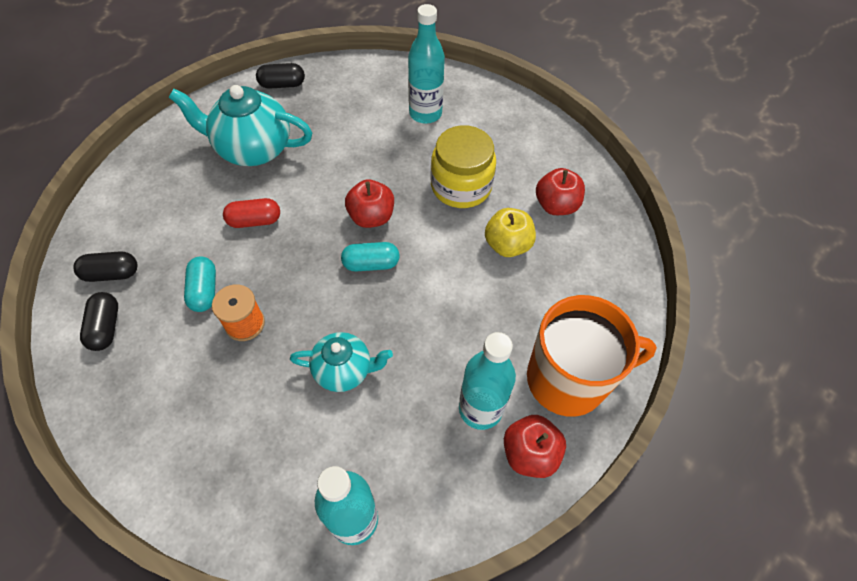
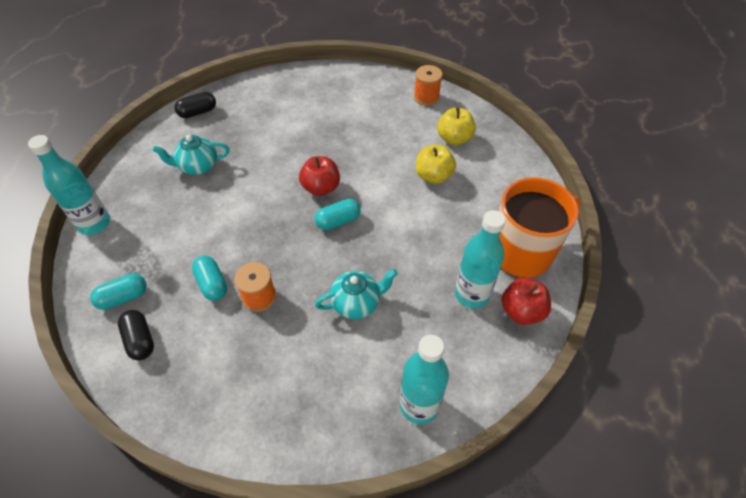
camera: 20 degrees left, 5 degrees down
(112, 274) = (123, 297): black capsule -> turquoise capsule
(253, 149) = (198, 166): turquoise teapot -> turquoise teapot, size x0.61
(255, 221) = (227, 219): red capsule -> none
(425, 113) = (325, 102): turquoise bottle -> turquoise bottle (94, 223)
(461, 186) = (378, 146): yellow jar -> none
(548, 142) = (426, 97): none -> orange spool
(556, 205) = (454, 139): red apple -> yellow apple

